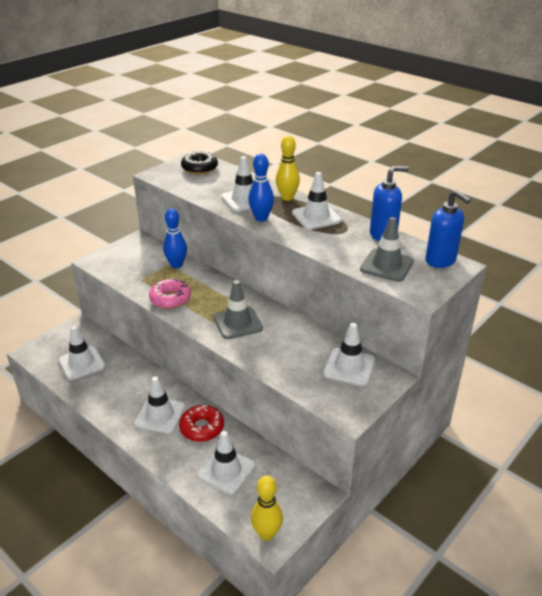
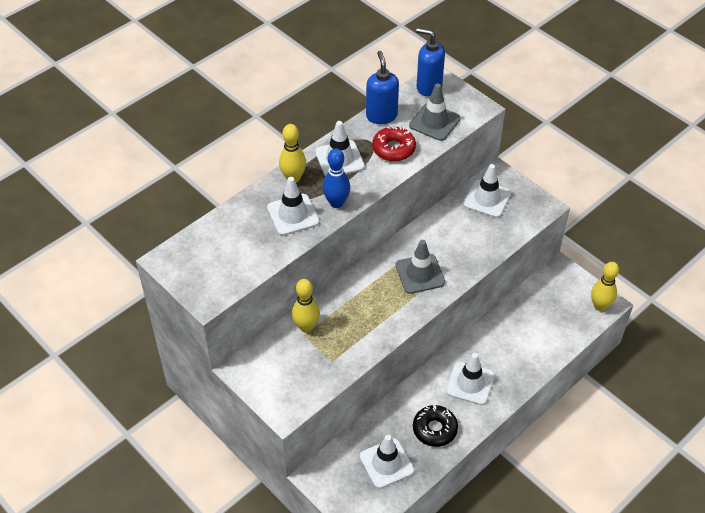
camera: 85 degrees left, 15 degrees up
(170, 299) = (374, 331): pink donut -> none
(176, 265) = (306, 327): blue bowling pin -> yellow bowling pin
(199, 168) = (199, 255): black donut -> black donut (434, 429)
(202, 428) = (487, 348): red donut -> red donut (393, 149)
(226, 470) = (538, 331): white traffic cone -> none
(440, 261) = (428, 87): blue soap dispenser -> blue soap dispenser turned 120 degrees counterclockwise

